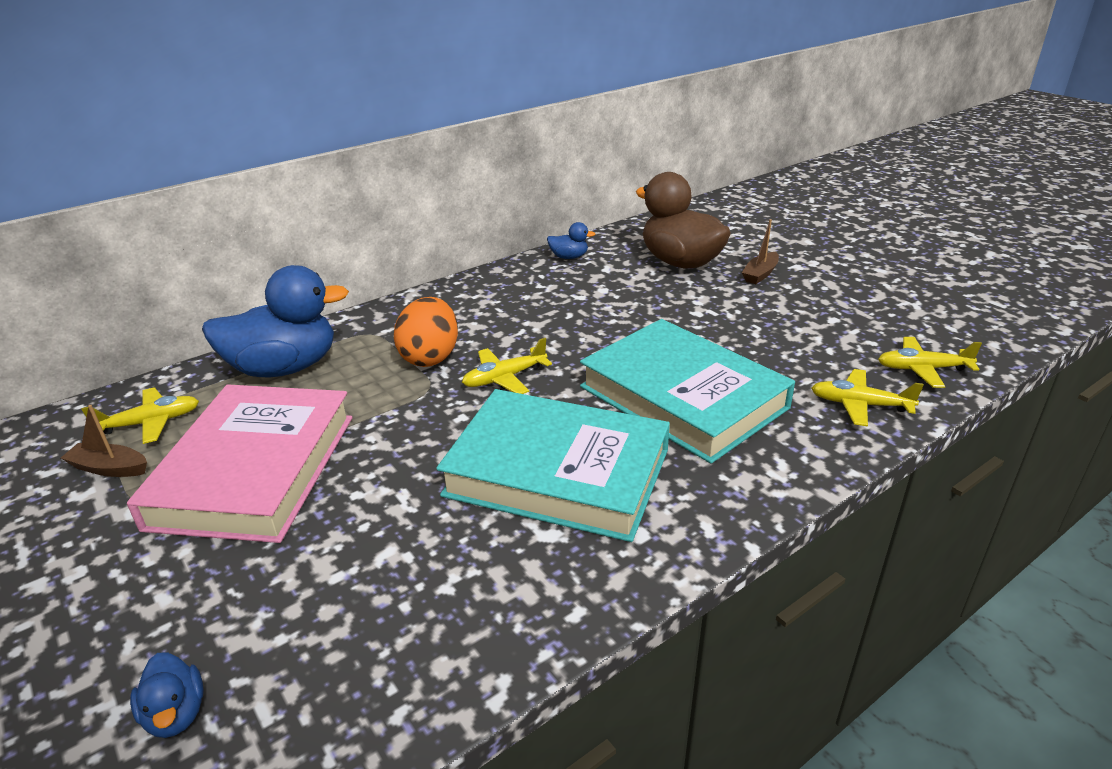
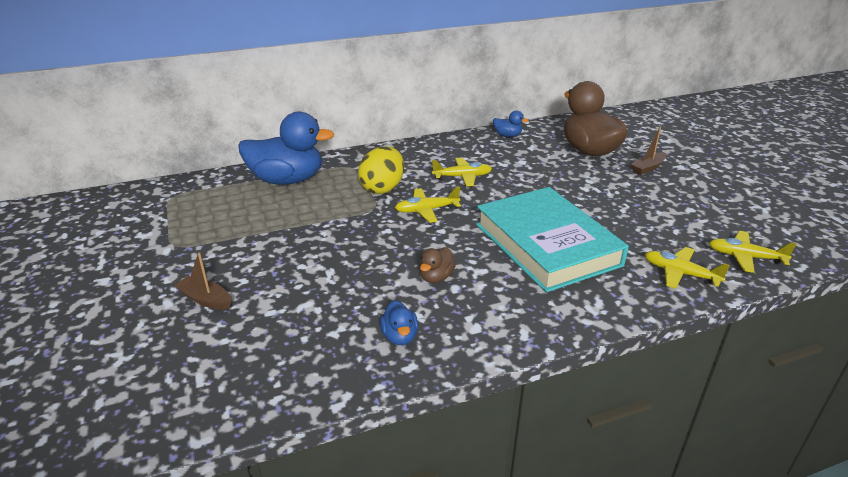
camera: 15 degrees right, 0 degrees up
(109, 468) = (164, 222): brown boat -> brown boat (205, 299)
(150, 423) = (196, 200): yellow plane -> yellow plane (462, 177)
(176, 714) = (152, 368): blue duck -> blue duck (399, 336)
(254, 470) = (246, 239): pink book -> none
(430, 357) = (382, 188): orange egg -> yellow egg
(557, 472) = (436, 277): turquoise book -> brown duck

